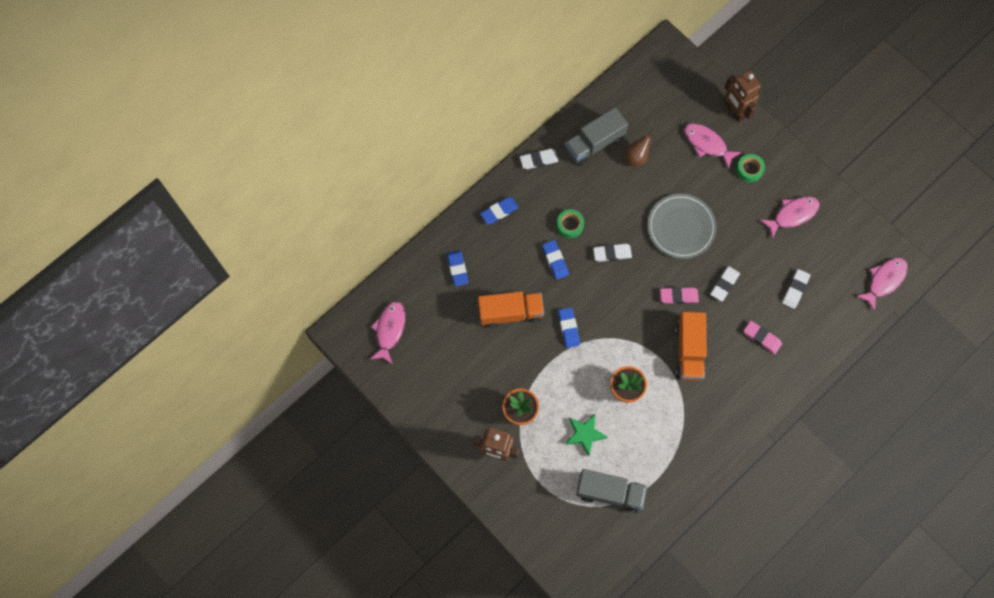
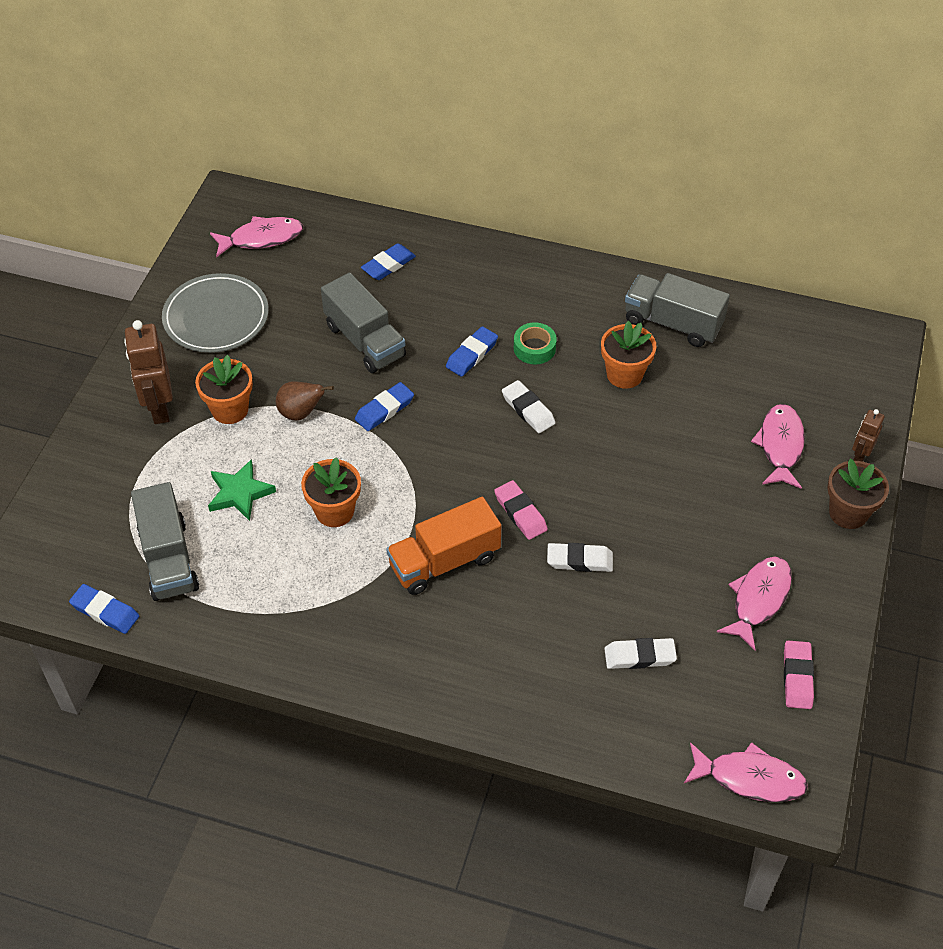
camera: 60 degrees right, 20 degrees down
(499, 211) = (498, 271): blue eraser -> blue eraser (105, 611)
(510, 312) = (365, 341): orange truck -> grey truck
(538, 160) = (601, 278): white eraser -> none
(616, 190) = (624, 374): none -> orange flower pot
(636, 157) = (691, 375): brown pear -> brown pear (301, 413)
(681, 227) = (628, 470): grey plate -> grey plate (216, 317)
(734, 111) = (860, 456): brown robot -> brown robot, size x0.56
(749, 170) = (785, 513): green tape -> none
(762, 338) = (529, 646): pink eraser -> pink eraser (797, 677)
(765, 140) = (848, 513): none -> brown flower pot
(792, 215) = (758, 599): pink fish -> pink fish turned 90 degrees counterclockwise

